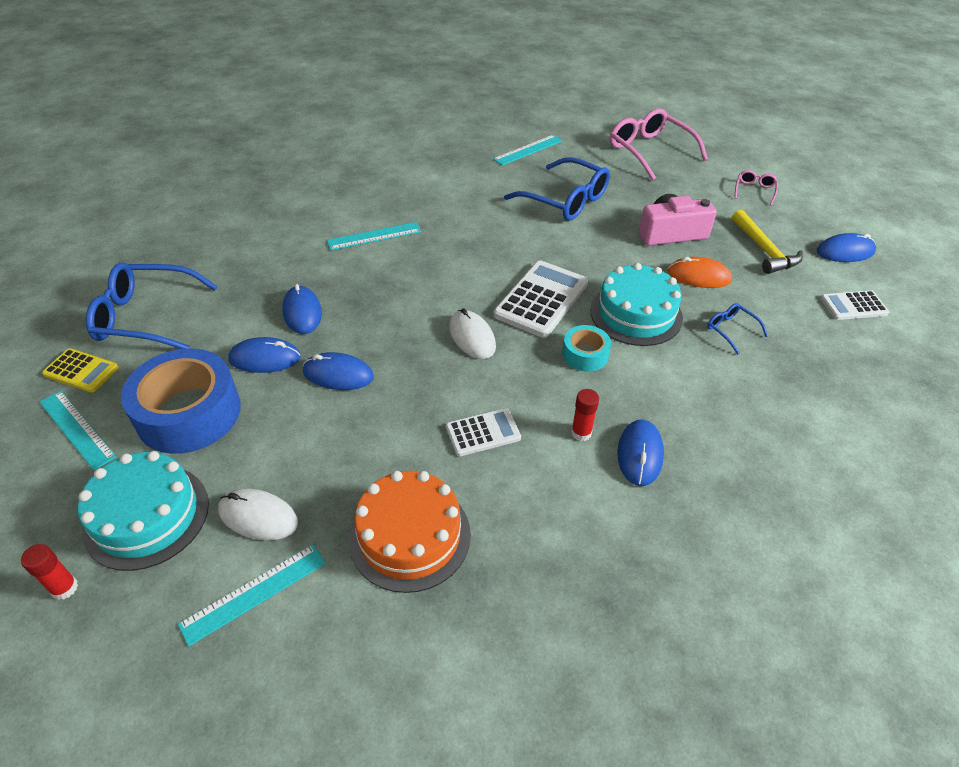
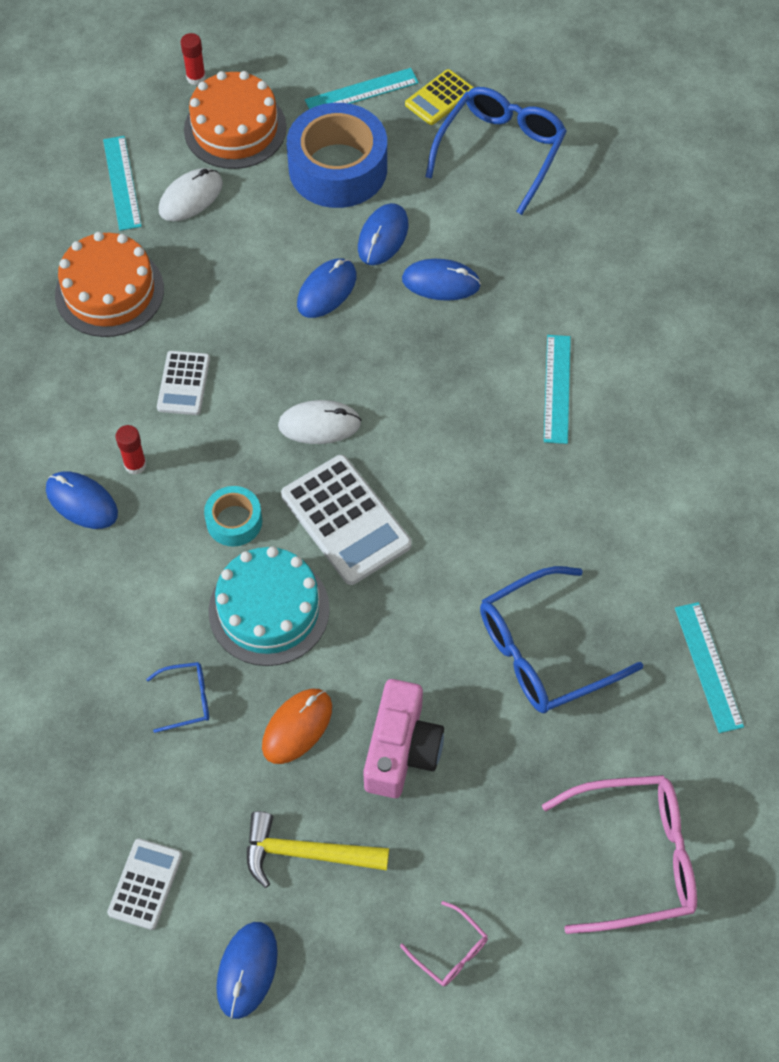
camera: 115 degrees right, 15 degrees up
(147, 516) = (235, 128): turquoise cake -> orange cake

